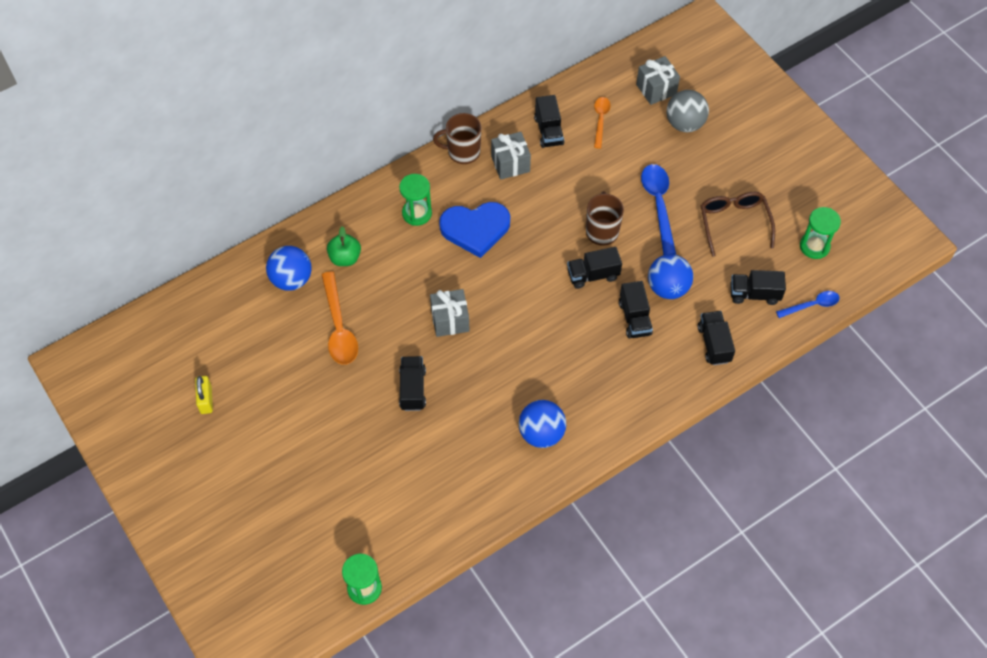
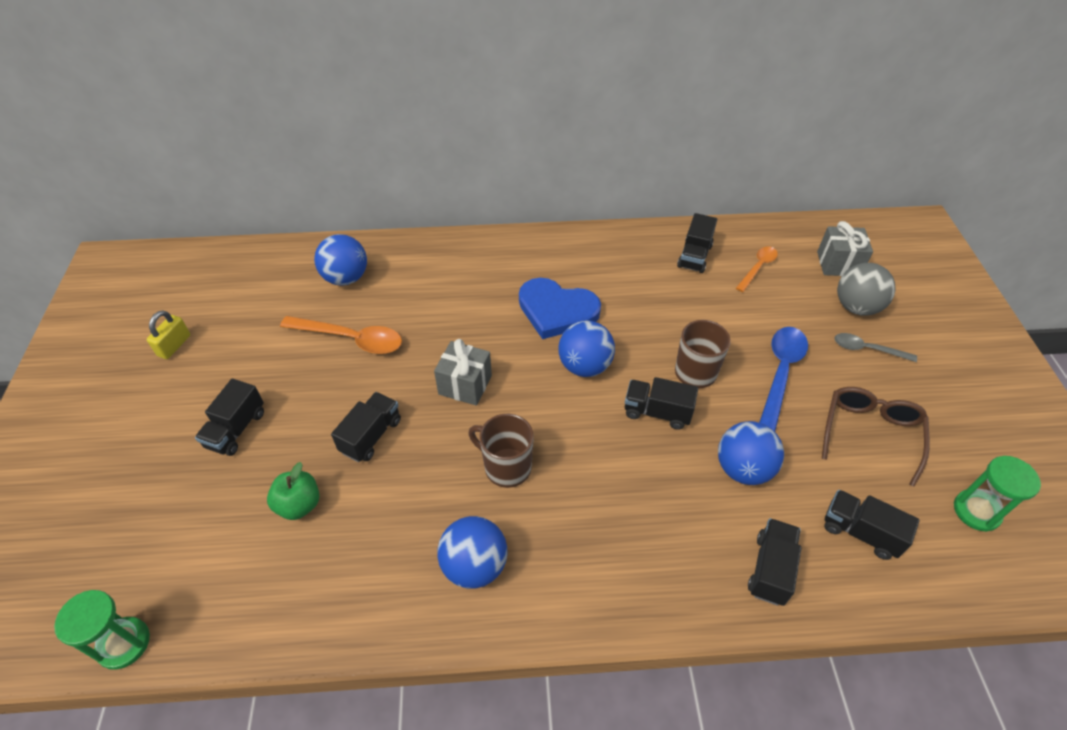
camera: 30 degrees right, 10 degrees down
(339, 327) = (351, 339): orange spoon -> orange spoon turned 90 degrees counterclockwise
(345, 258) = (409, 281): green apple -> green apple (299, 505)
(417, 213) = (508, 273): green hourglass -> none
(462, 152) = (593, 240): brown mug -> brown mug (506, 467)
(510, 164) = (634, 268): grey gift -> none
(524, 264) = (585, 366): none -> blue ball
(635, 318) = (680, 484): black truck -> black truck (236, 429)
(706, 157) = (867, 349): none -> grey spoon
(812, 305) = (942, 588): blue spoon -> none

